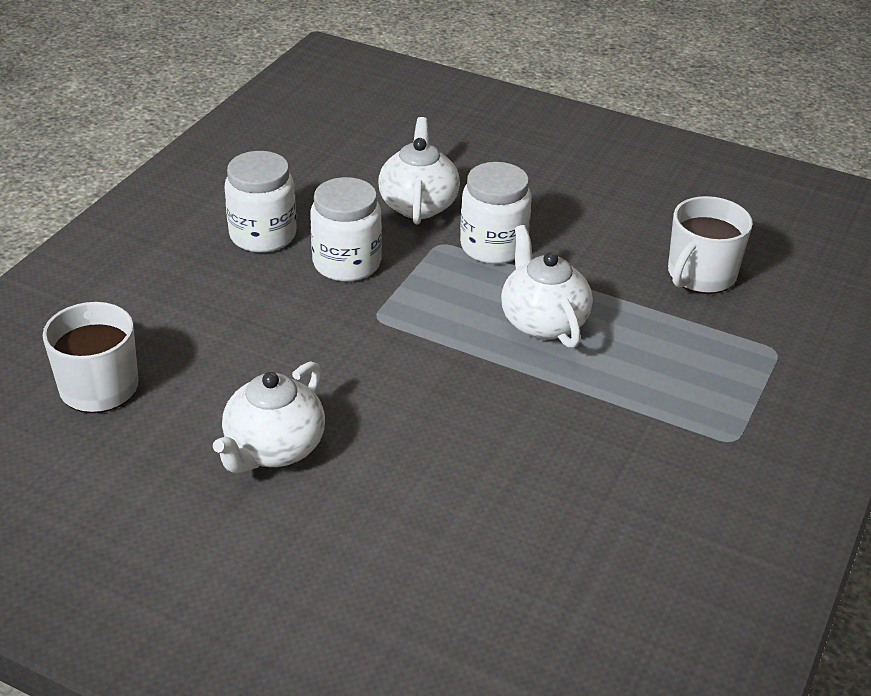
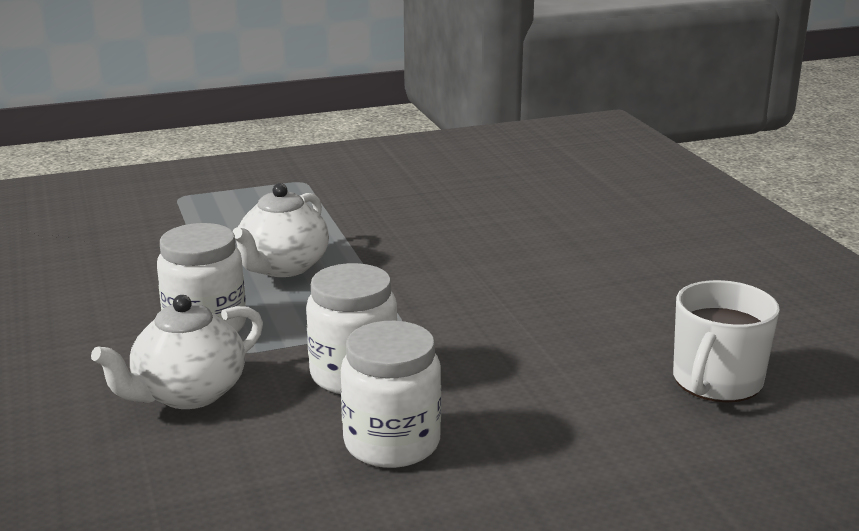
camera: 135 degrees left, 15 degrees down
(274, 448) = (603, 286): white teapot -> none
(700, 275) = (114, 242): white mug -> none

